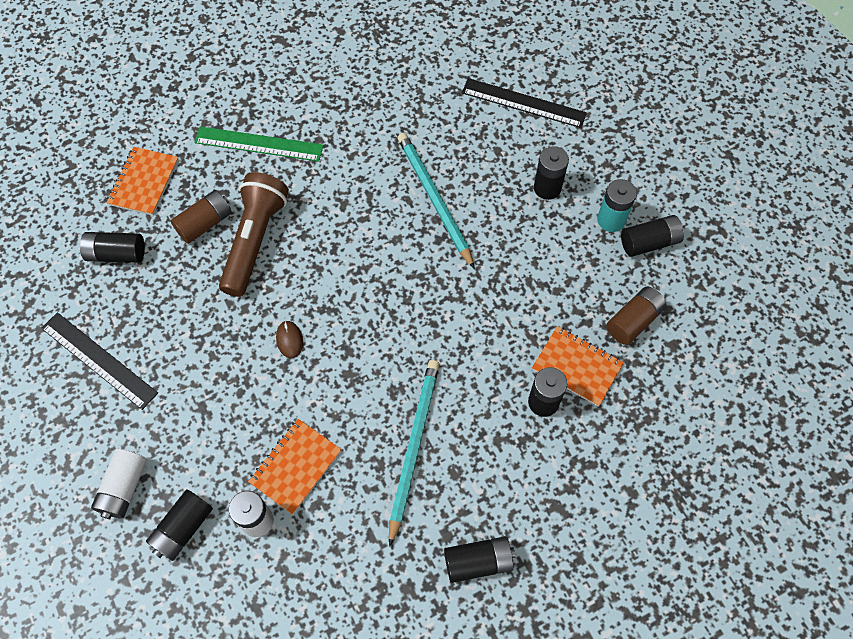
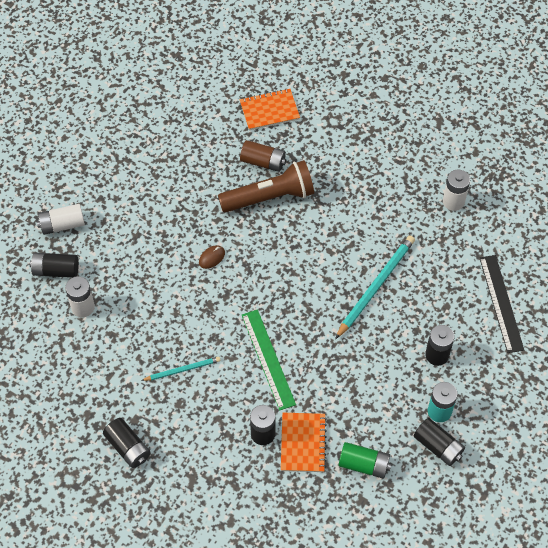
camera: 60 degrees right, 5 degrees down
(99, 360) = (133, 162): black ruler -> none
(116, 254) = (209, 127): black battery -> none
(259, 144) = (344, 157): green ruler -> green ruler (268, 359)
(296, 467) = (129, 309): orange notebook -> none
(383, 79) = (453, 201): none -> white battery
(413, 447) = (182, 370): turquoise pencil -> turquoise pencil, size x0.56
(633, 321) = (364, 464): brown battery -> green battery

